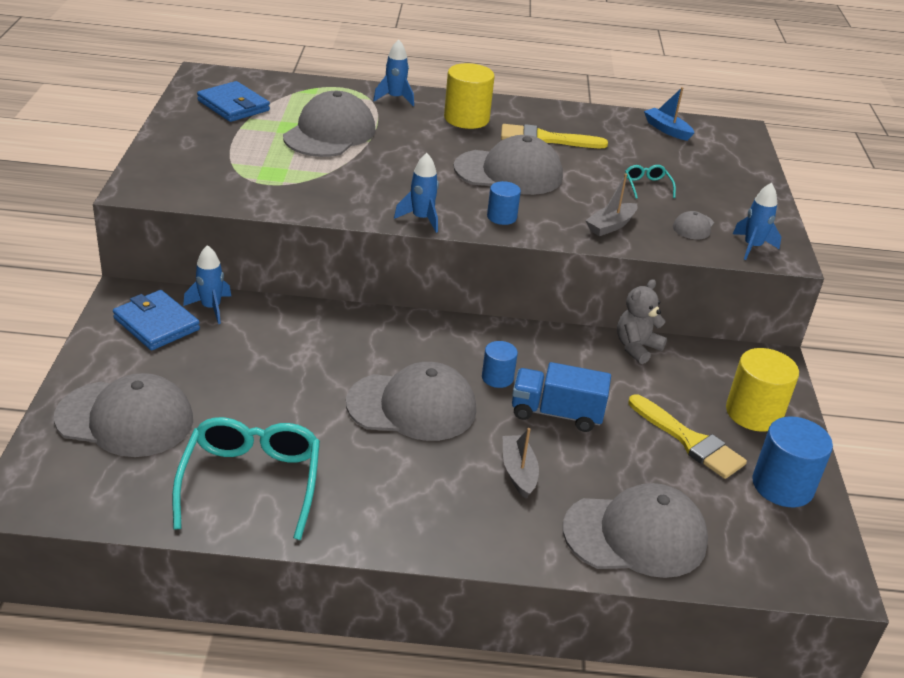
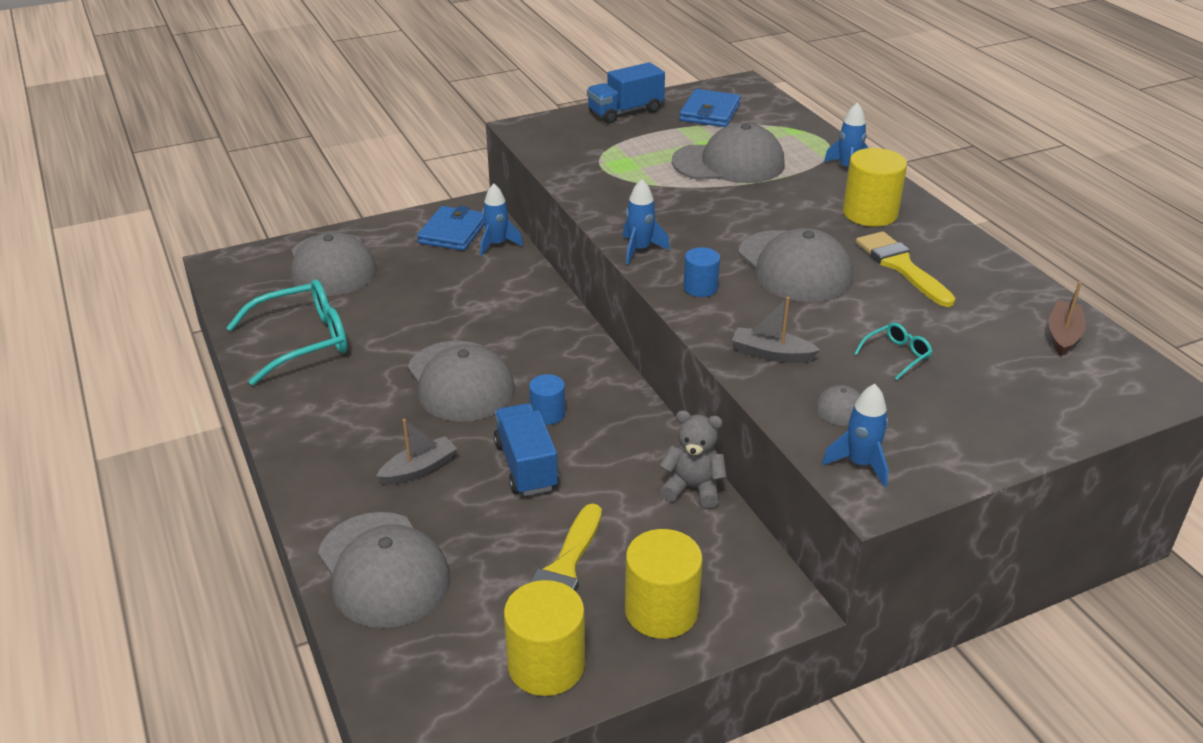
camera: 65 degrees right, 0 degrees up
(178, 136) = (625, 112): none -> blue truck
(667, 130) = (1063, 335): blue boat -> brown boat
(782, 486) = (546, 665): blue cylinder -> yellow cylinder

